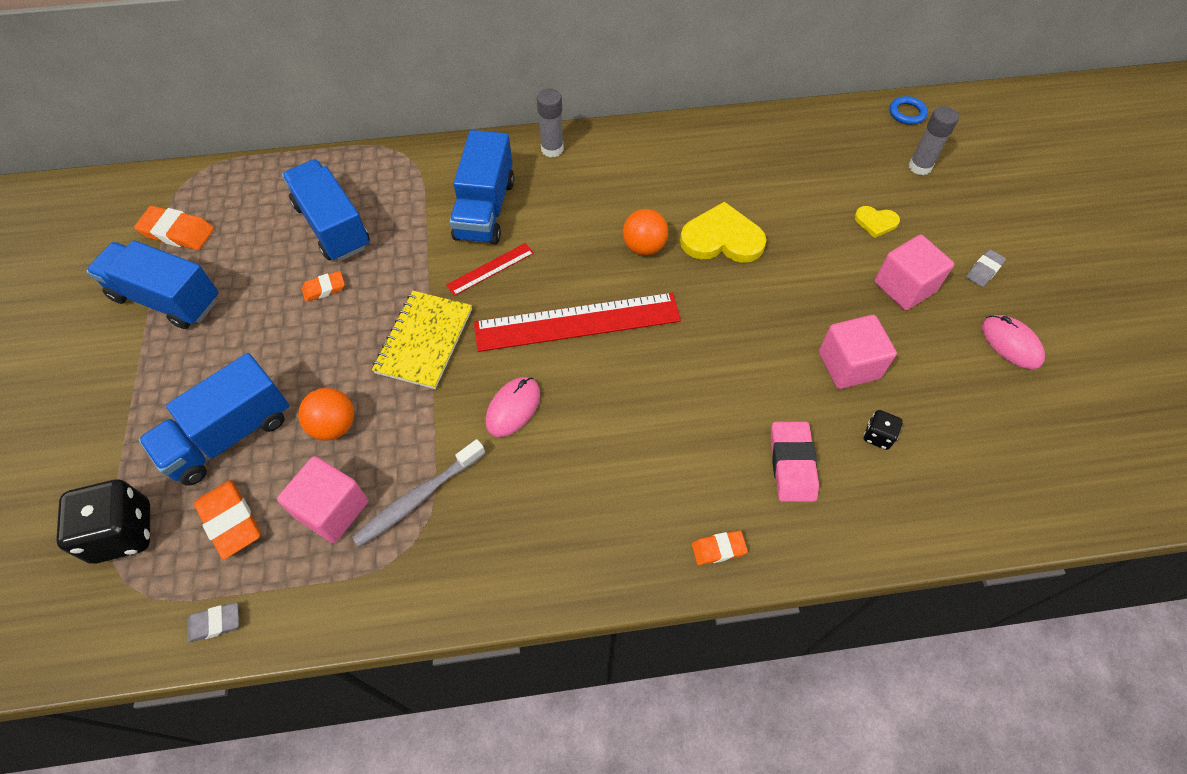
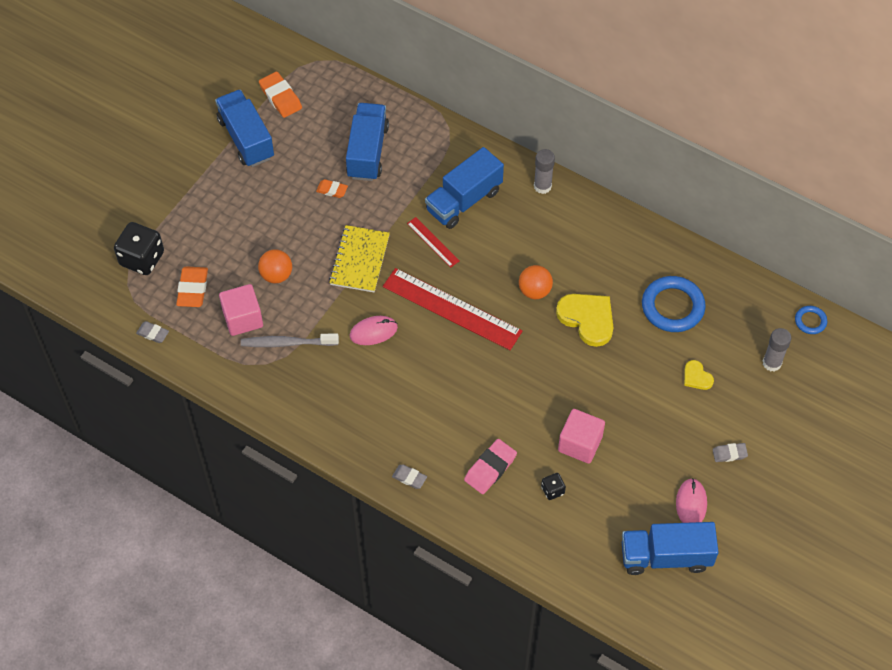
camera: 40 degrees right, 0 degrees up
(229, 435) = (223, 243): blue truck -> blue truck (665, 556)
(424, 341) = (360, 260): yellow notebook -> yellow notebook turned 45 degrees counterclockwise
(490, 269) = (433, 242): red ruler -> red ruler turned 45 degrees clockwise
(718, 549) = (409, 478): orange eraser -> grey eraser
(785, 176) = (672, 307): none -> blue ring
(904, 287) = (666, 427): pink cube -> none

